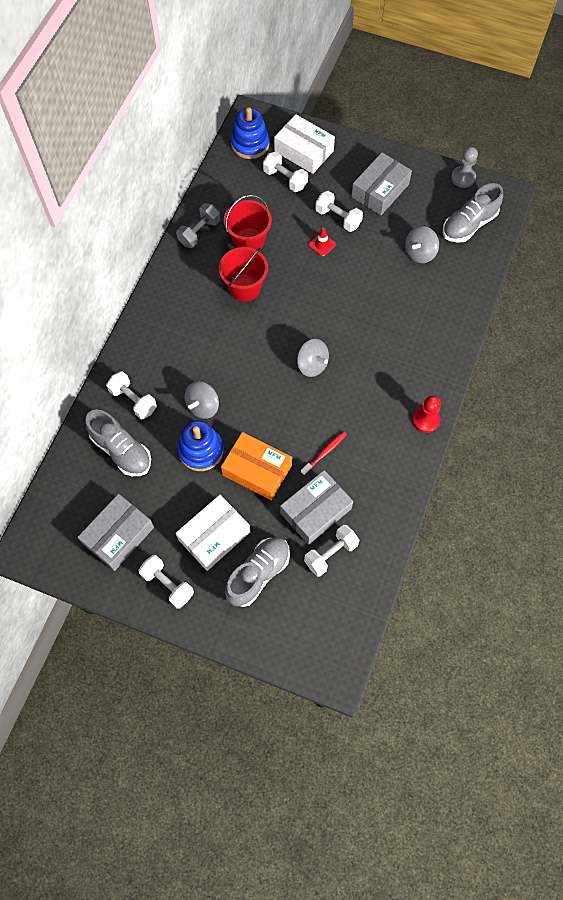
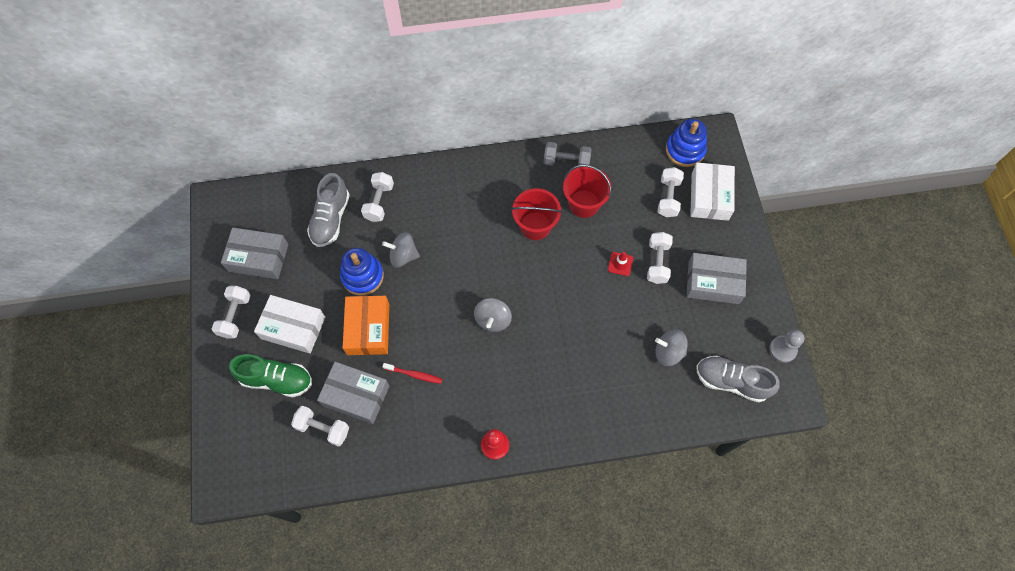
camera: 60 degrees right, 0 degrees up
(258, 574) = (276, 379): grey shoe -> green shoe

